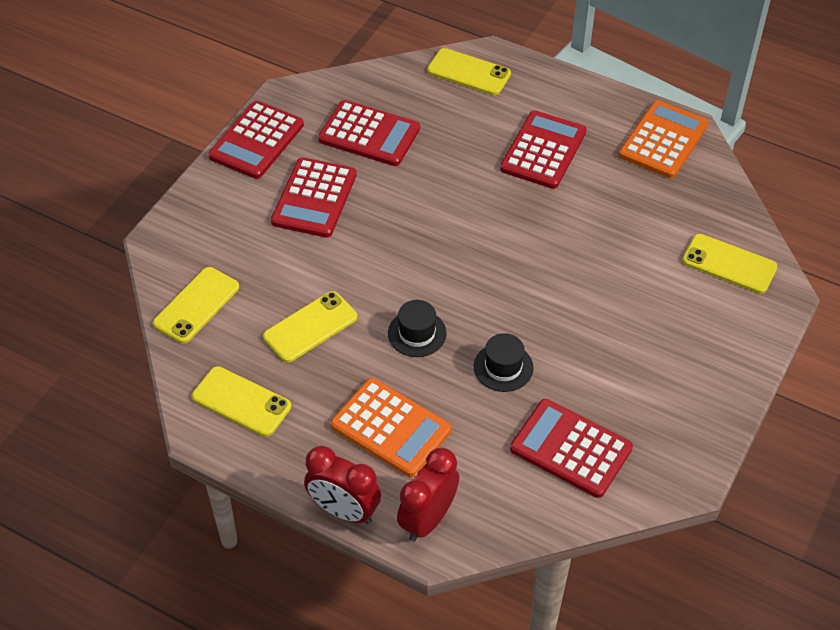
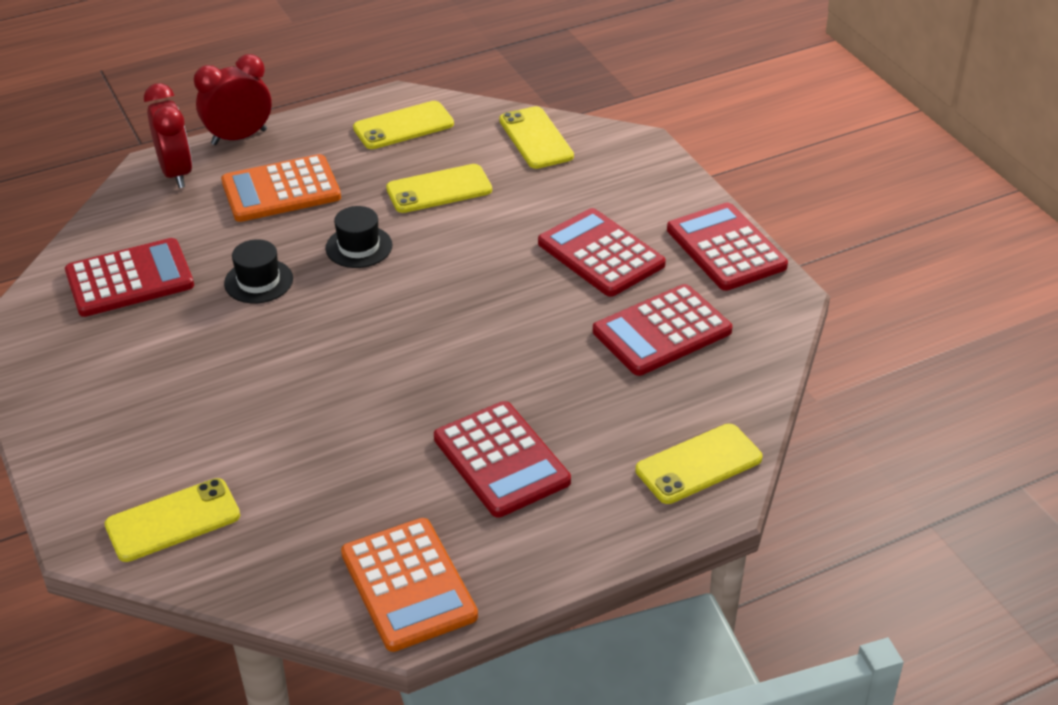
camera: 125 degrees right, 10 degrees down
(310, 327) = (439, 189): yellow phone -> yellow phone turned 75 degrees clockwise

